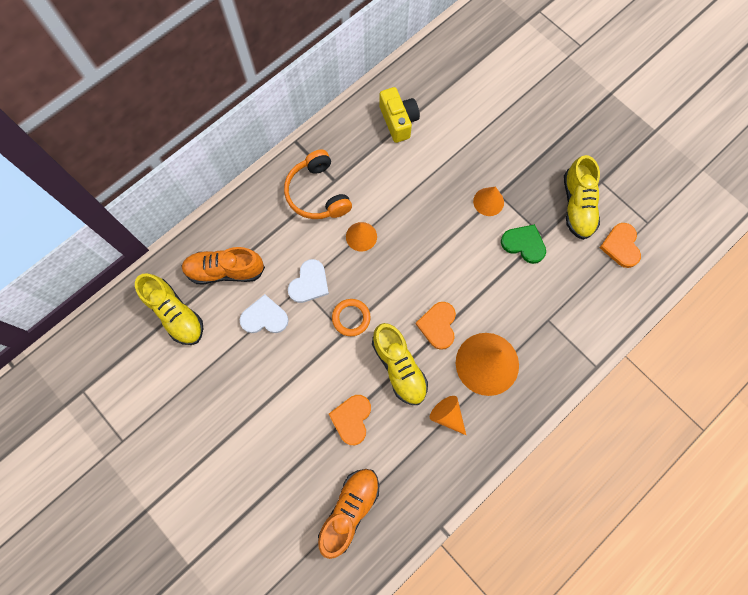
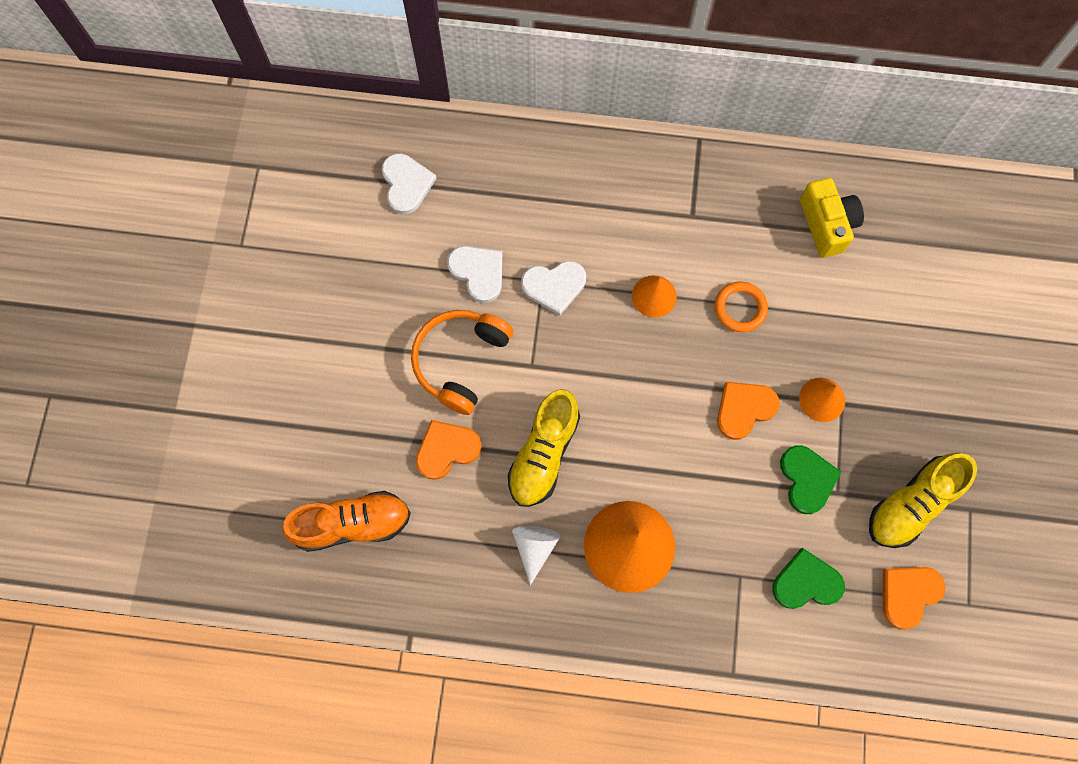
camera: 50 degrees right, 0 degrees up
(175, 314) = (406, 184): yellow shoe -> white heart
(225, 270) = (493, 192): orange shoe -> none
(317, 193) = (661, 211): orange headphones -> orange headphones (460, 361)
(351, 318) = (554, 360): orange ring -> orange ring (740, 308)
(398, 121) = (826, 224): yellow camera -> yellow camera turned 45 degrees counterclockwise
(438, 325) = (626, 458): orange heart -> orange heart (744, 409)
(447, 415) = (534, 547): orange cone -> white cone
(577, 289) = (806, 582): none -> green heart

